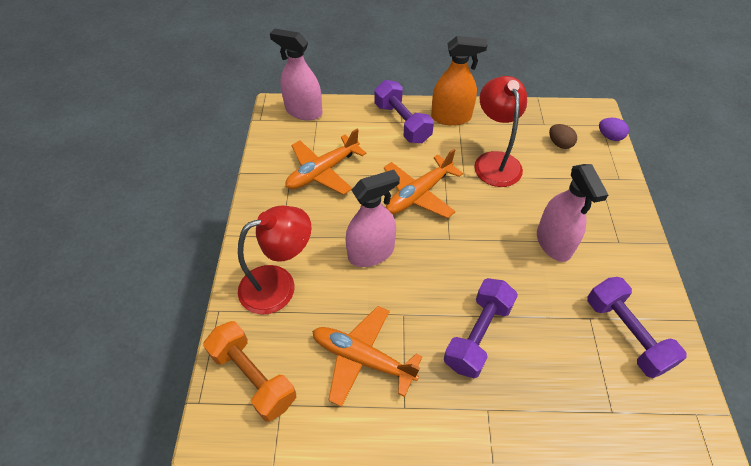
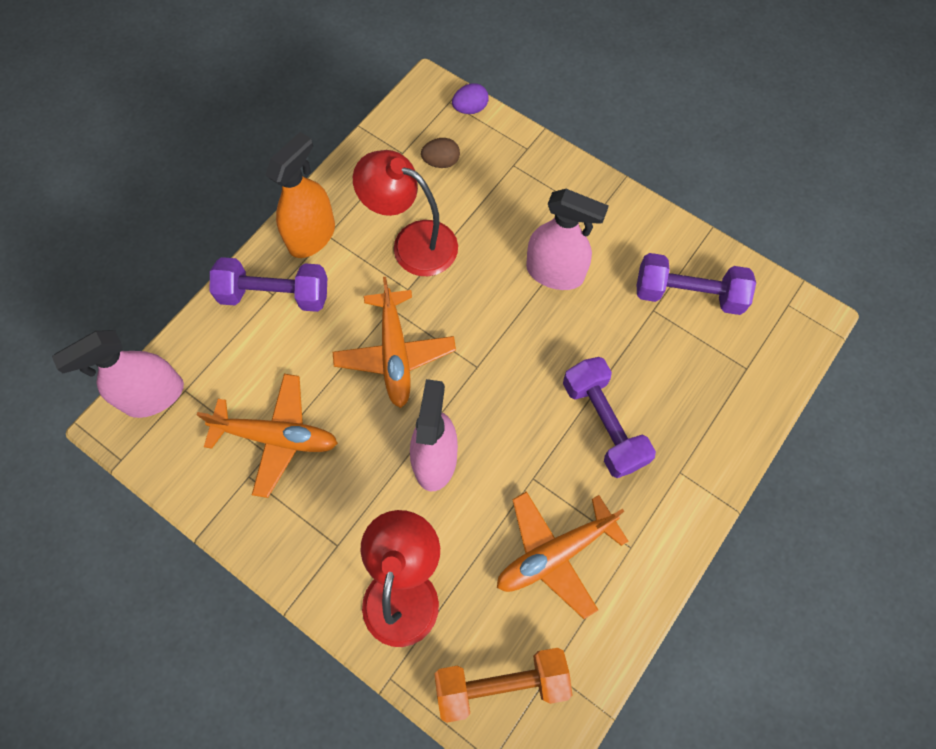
camera: 55 degrees left, 15 degrees up
(323, 172) = (277, 437): orange plane -> orange plane turned 75 degrees counterclockwise

